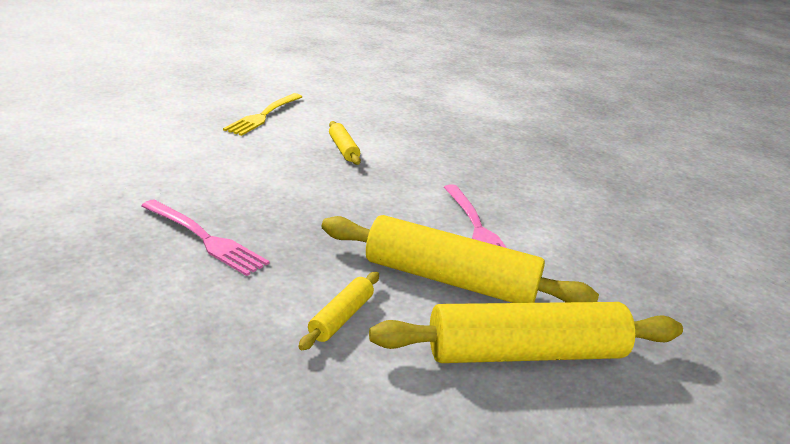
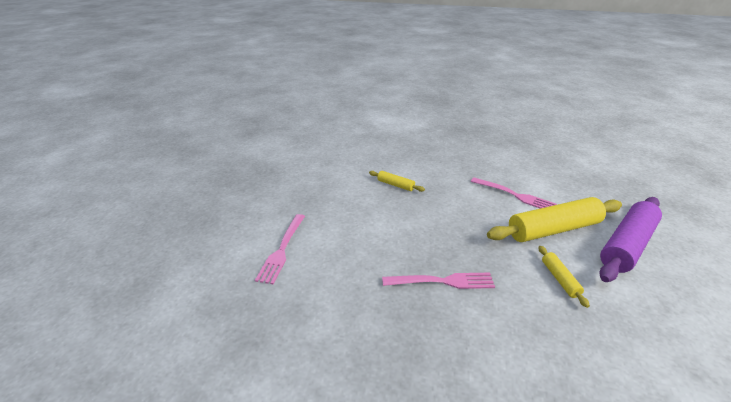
camera: 35 degrees left, 5 degrees up
(121, 138) = (282, 249): none -> pink fork
(264, 115) = (323, 186): yellow fork -> none
(525, 353) = (626, 245): yellow rolling pin -> purple rolling pin

